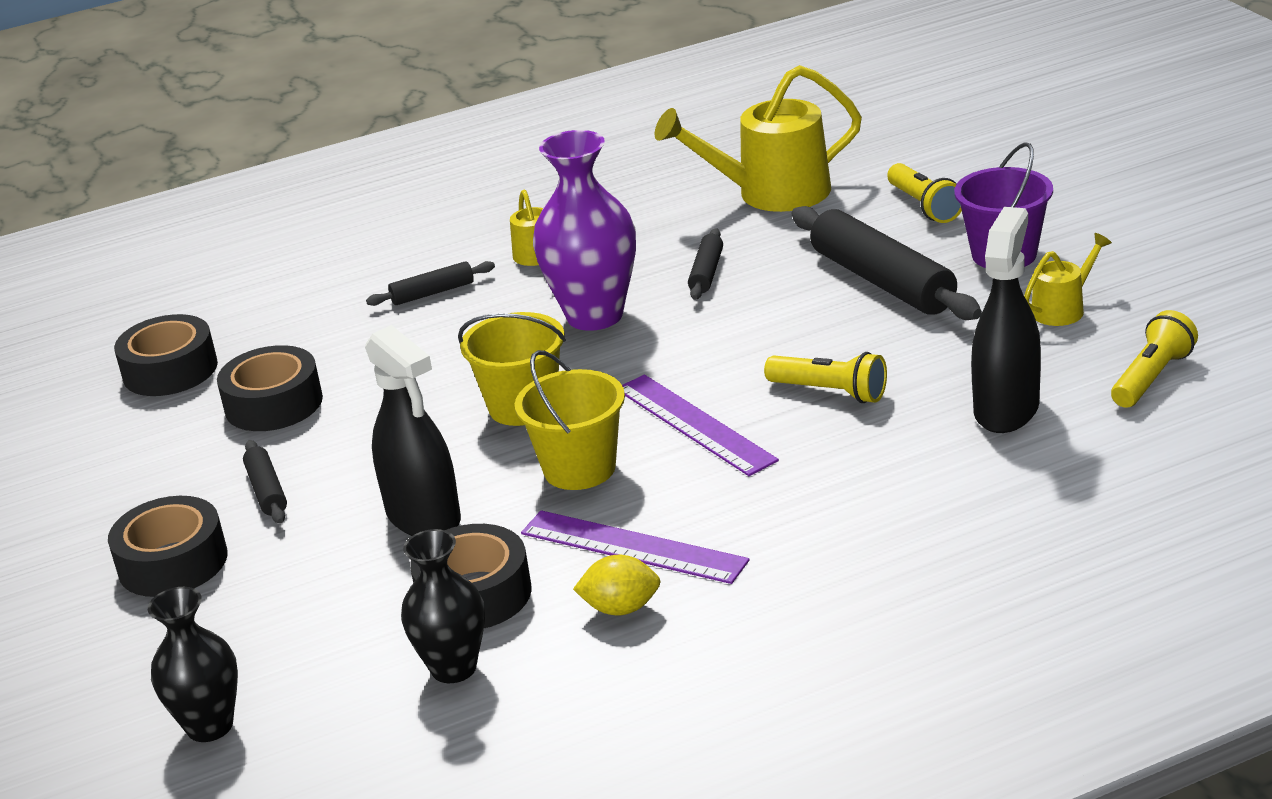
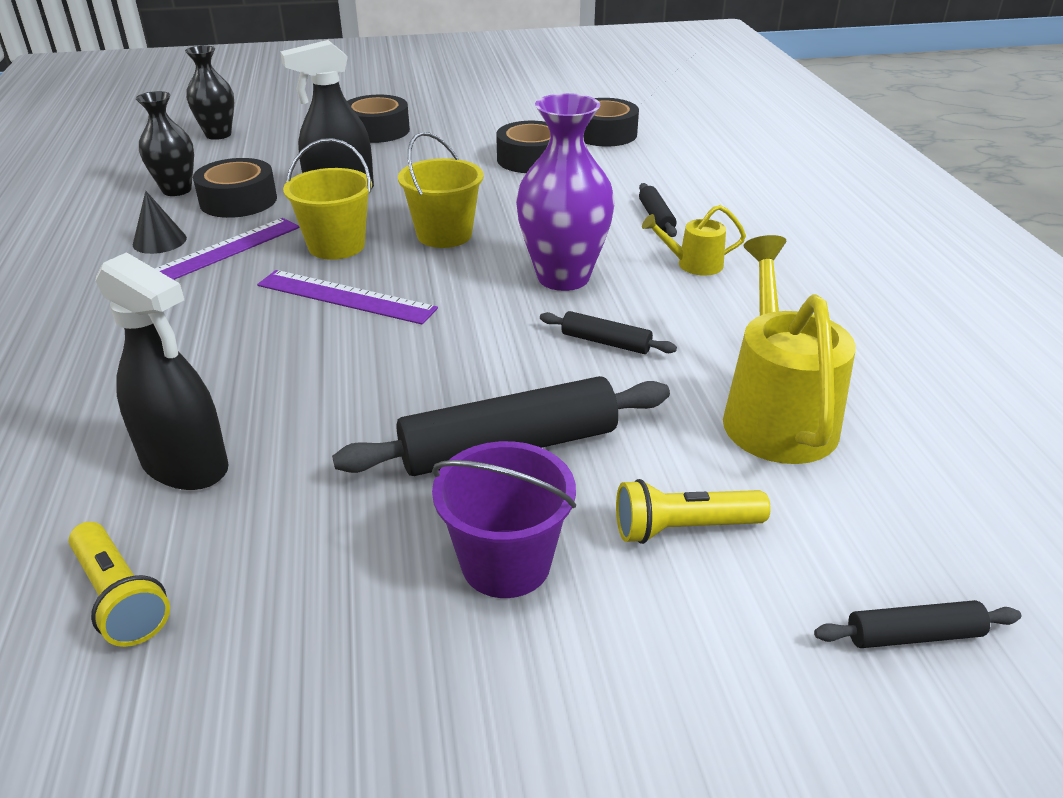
camera: 100 degrees right, 5 degrees up
(267, 491) = (425, 154): black rolling pin -> black rolling pin (913, 635)
(621, 608) = (159, 241): yellow lemon -> black cone
(694, 424) = (345, 297): purple ruler -> purple ruler turned 45 degrees clockwise
(830, 392) = (325, 369): yellow flashlight -> none
(1063, 309) = (334, 573): yellow watering can -> none

